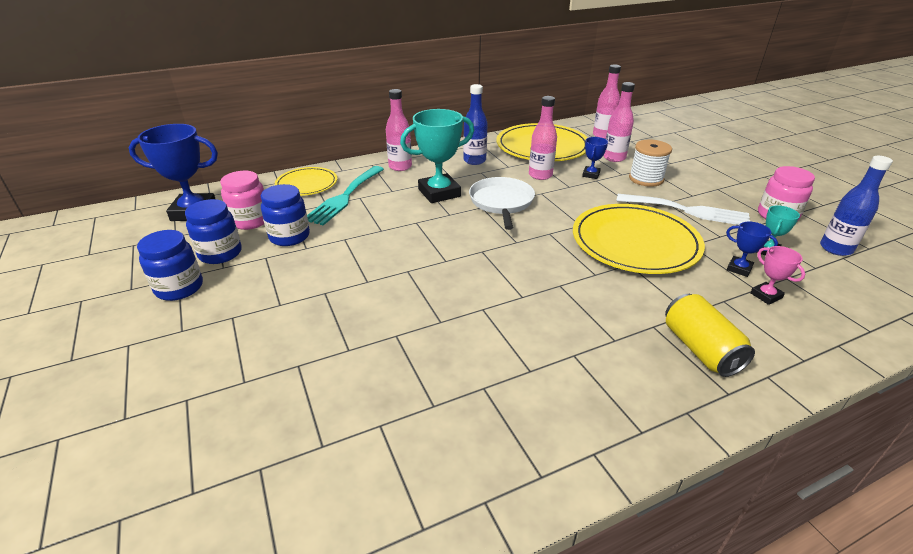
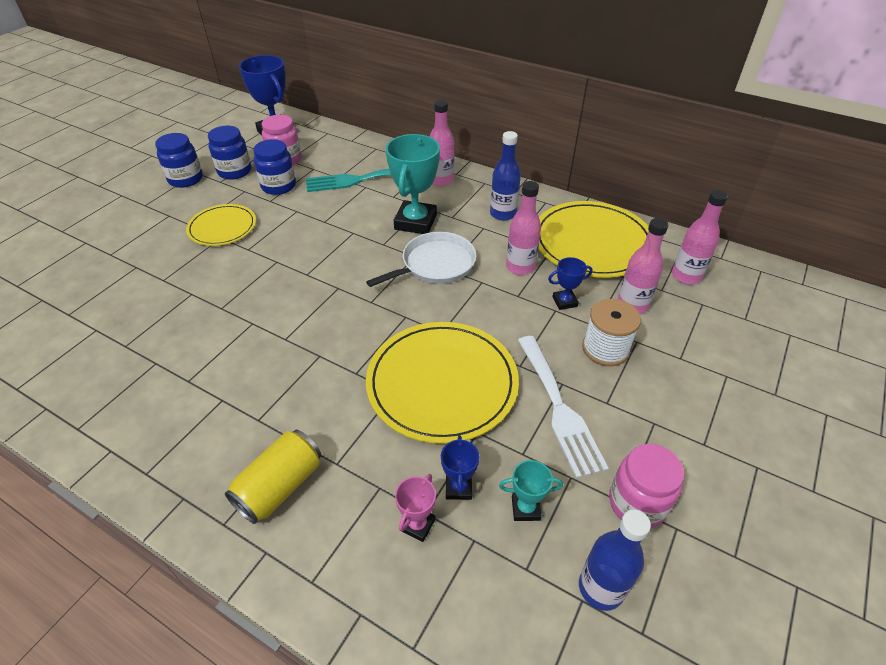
camera: 55 degrees right, 10 degrees up
(307, 184) = (361, 153): yellow plate -> yellow plate (222, 227)
(439, 193) = (415, 222): turquoise trophy -> turquoise trophy turned 75 degrees clockwise

